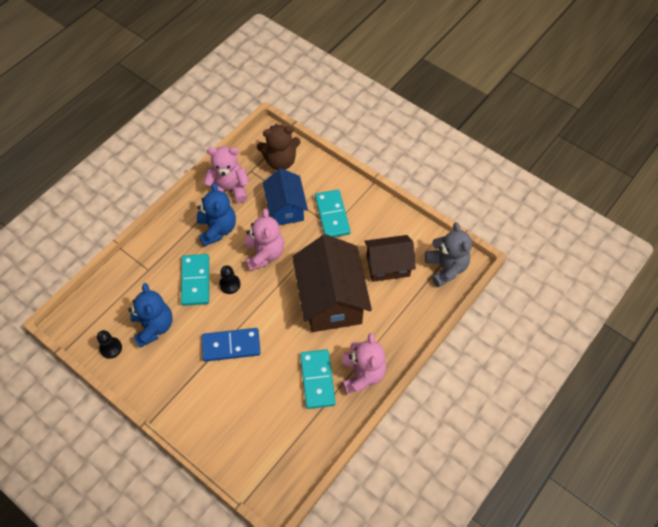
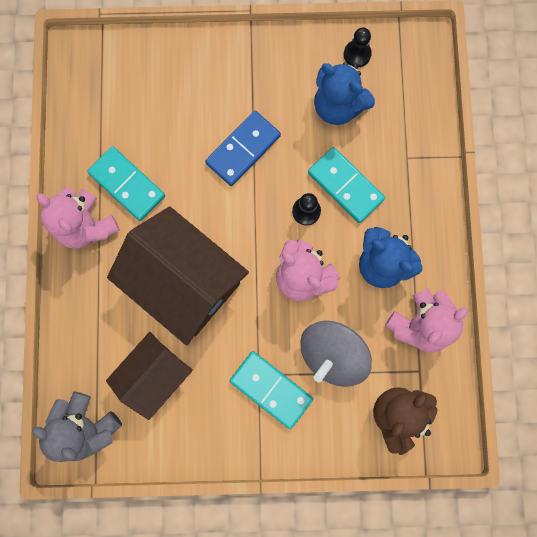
camera: 140 degrees right, 20 degrees up
(286, 208) = (332, 354): blue house -> grey spinning top

